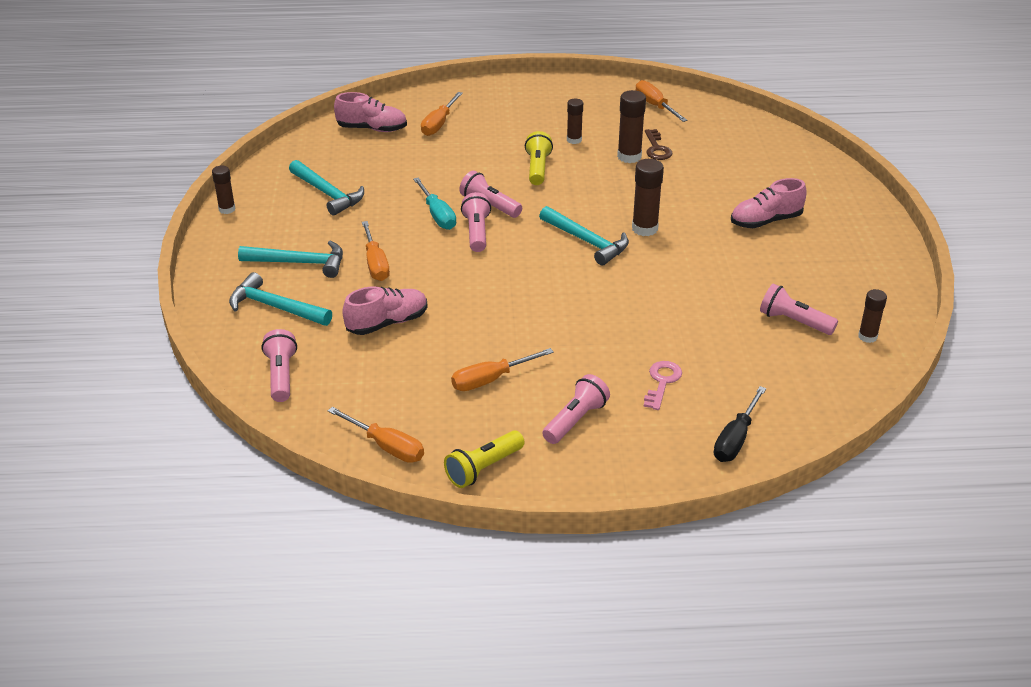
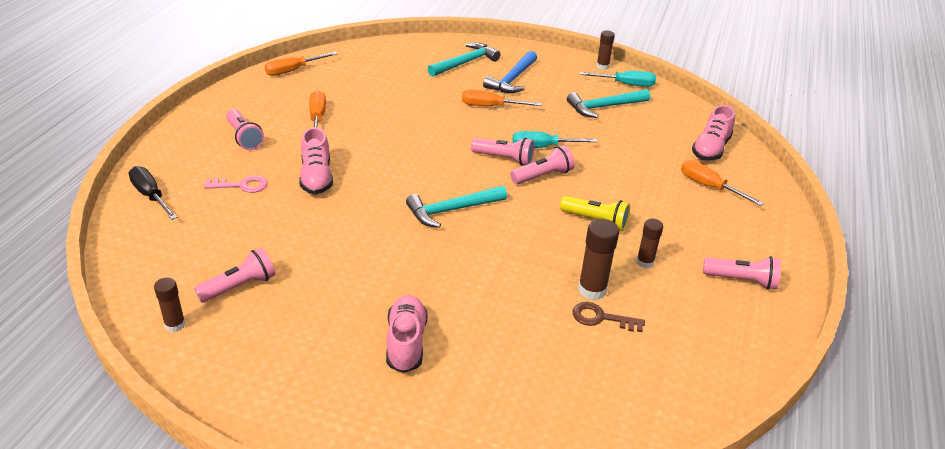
camera: 110 degrees right, 0 degrees up
(265, 188) = (626, 84): none -> turquoise screwdriver
(281, 376) = (391, 53): pink flashlight -> pink flashlight (741, 280)
(299, 263) = (512, 79): turquoise hammer -> blue hammer
(387, 323) = (414, 96): pink shoe -> pink shoe (316, 177)
(484, 468) = (240, 95): yellow flashlight -> none
(644, 229) = (449, 251): brown glue stick -> none
(655, 106) = (709, 357): orange screwdriver -> none
(662, 382) = (241, 185): pink key -> pink key turned 45 degrees counterclockwise

